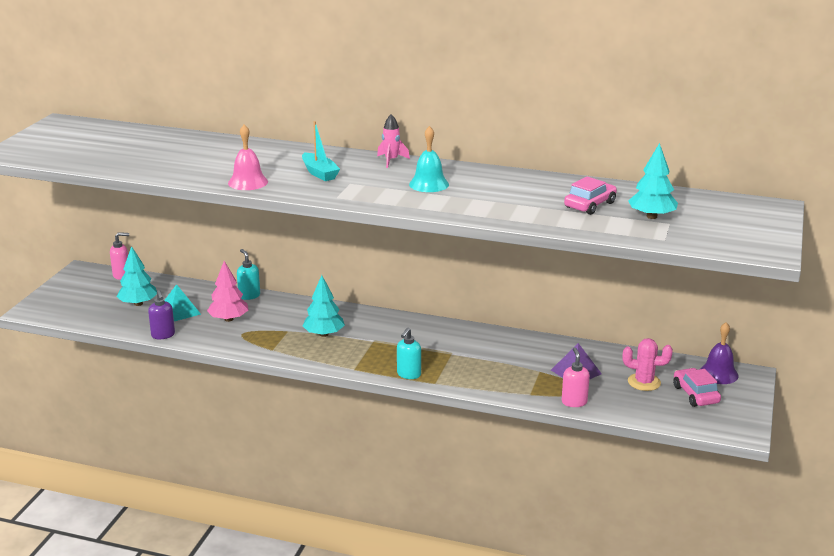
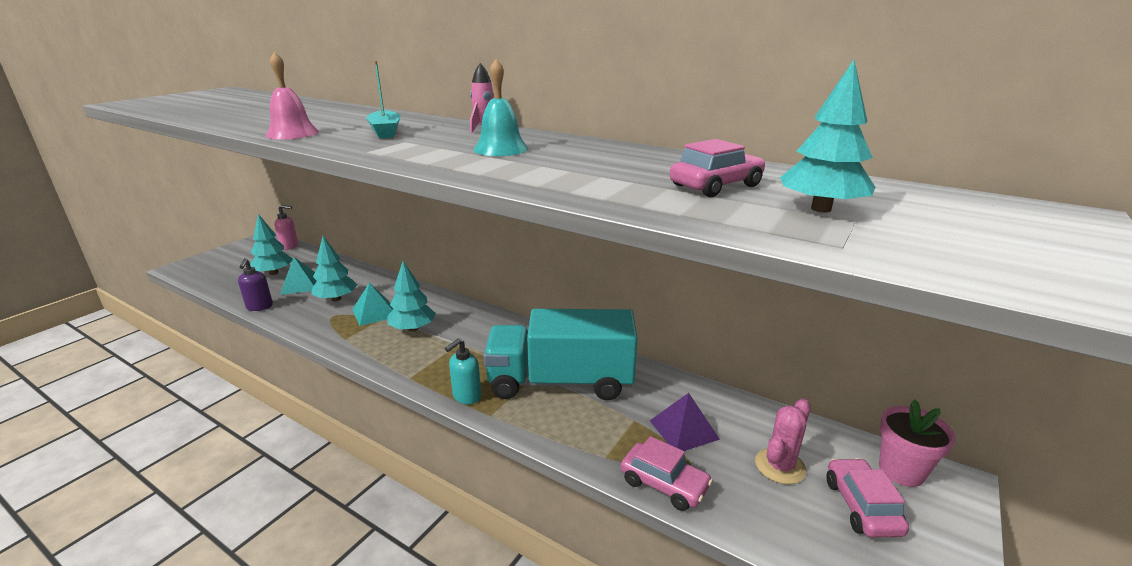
camera: 15 degrees right, 0 degrees up
(228, 319) = (336, 298): pink tree -> turquoise tree
(249, 296) = (377, 278): turquoise soap dispenser -> none
(277, 326) = (374, 312): none -> turquoise pyramid
(473, 355) = (560, 382): none -> turquoise truck
(574, 402) = (664, 484): pink soap dispenser -> pink car
(644, 382) = (780, 466): pink cactus -> pink cactus turned 75 degrees counterclockwise
(718, 373) = (901, 471): purple bell -> pink flower pot

